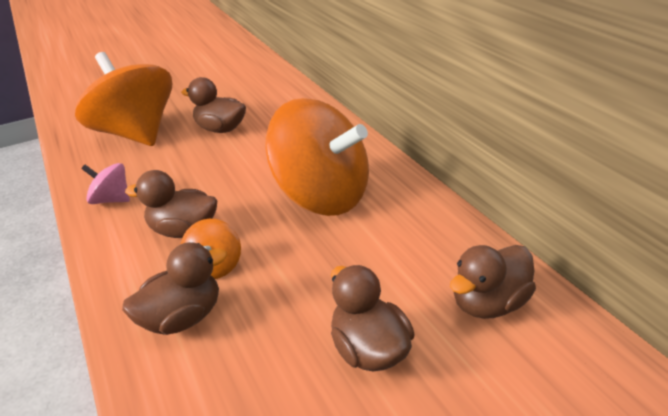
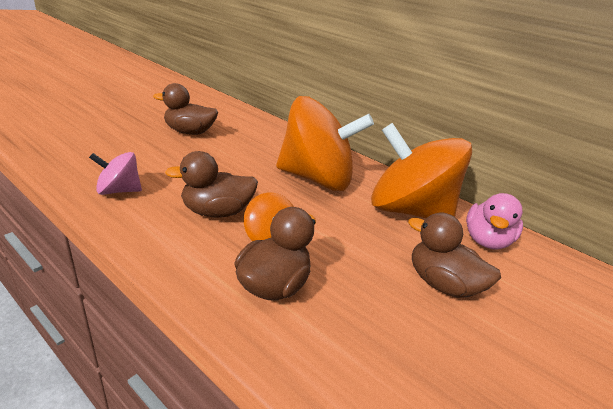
camera: 30 degrees left, 5 degrees down
(136, 134) = (104, 135): orange spinning top -> orange spinning top (406, 210)
(488, 303) = (485, 241): brown duck -> pink duck

